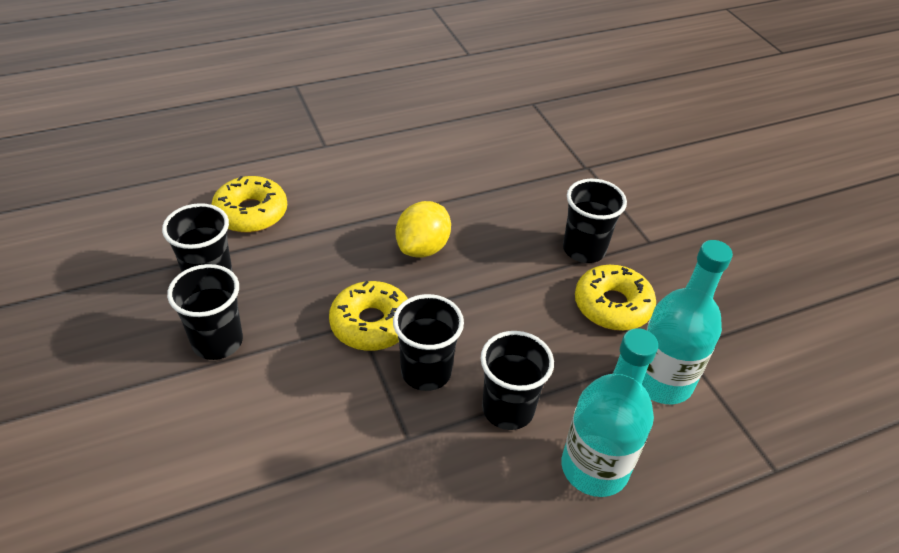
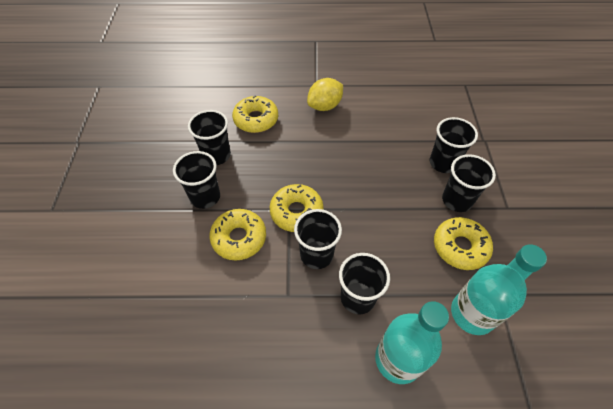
camera: 25 degrees right, 10 degrees up
(299, 384) = (239, 238): none -> yellow donut
(423, 248) = (349, 170): yellow lemon -> yellow lemon (325, 106)
(547, 207) = (443, 163): none -> black cup

